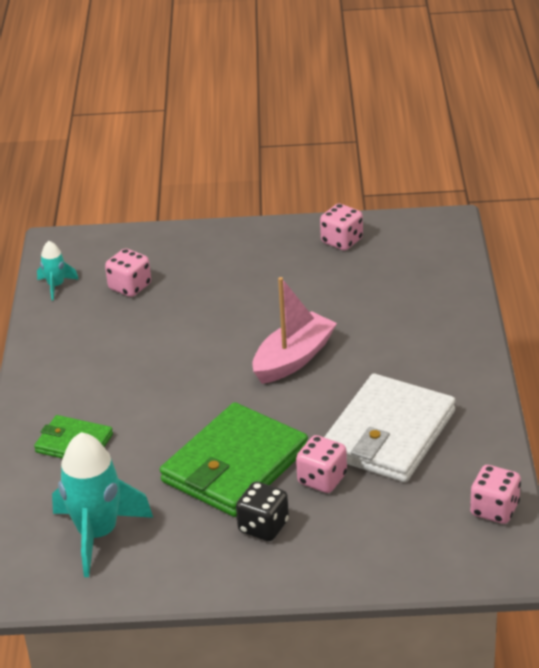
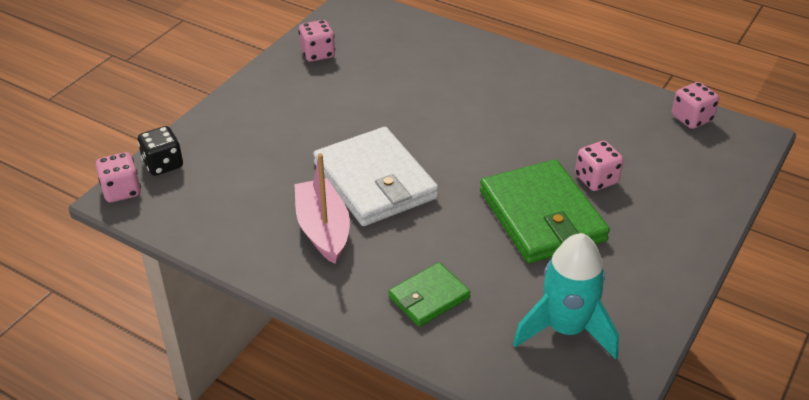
camera: 60 degrees left, 5 degrees up
(56, 286) = (186, 222): turquoise rocket -> none
(130, 287) = (242, 180): pink dice -> pink dice (121, 191)
(263, 527) = (628, 231): black dice -> black dice (163, 164)
(293, 359) = (438, 134): pink boat -> pink boat (323, 229)
(388, 434) = (571, 128): white wallet -> white wallet (375, 181)

